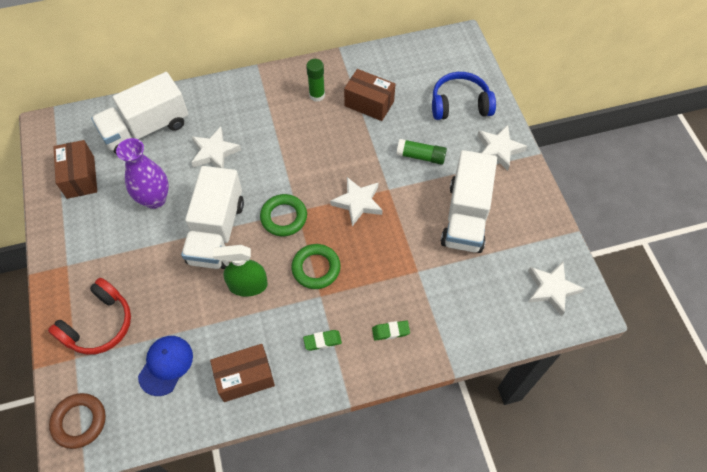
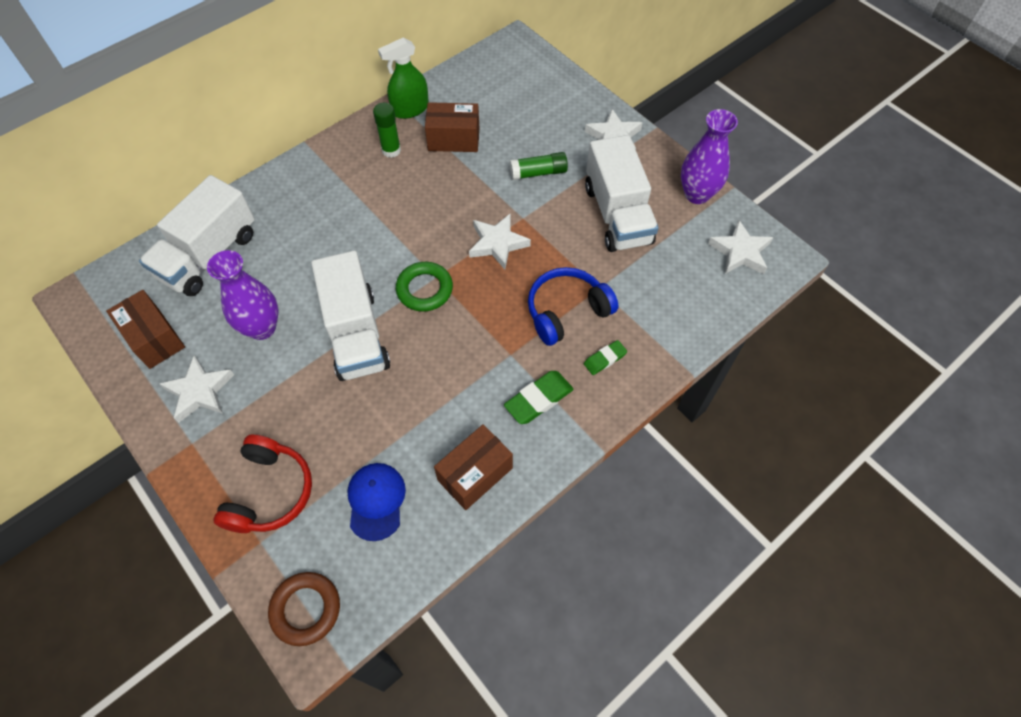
camera: 25 degrees left, 0 degrees up
(214, 152) = (306, 251): white star -> white star (199, 391)
(248, 285) = (424, 376): green spray bottle -> green spray bottle (410, 109)
(316, 268) = (490, 328): green ring -> none
(322, 341) = (538, 399): green eraser -> green eraser, size x1.61
(460, 104) = (550, 107): blue headphones -> blue headphones (567, 311)
(542, 225) = (697, 194): none -> purple vase

